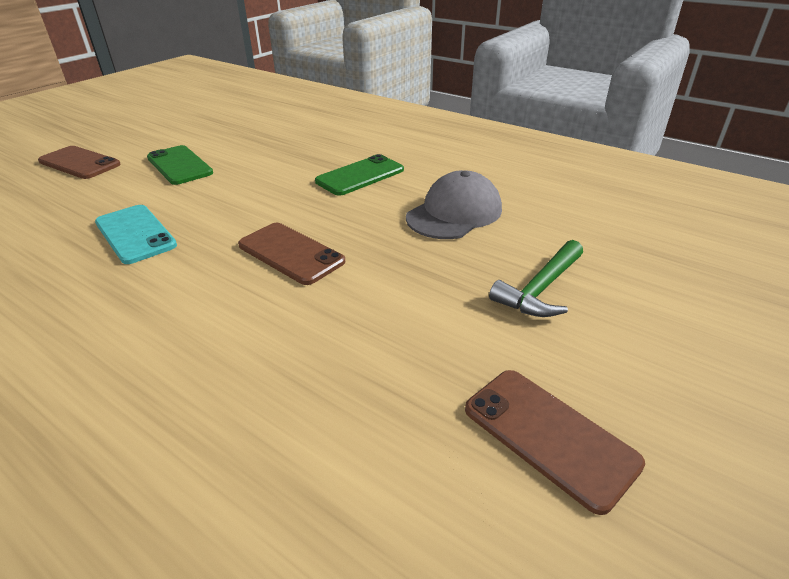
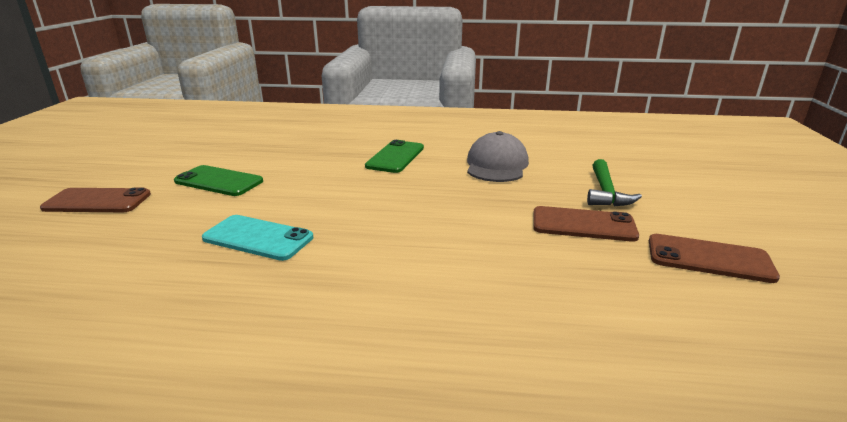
camera: 30 degrees left, 10 degrees down
(290, 253) = (418, 216): brown phone -> brown phone (583, 225)

